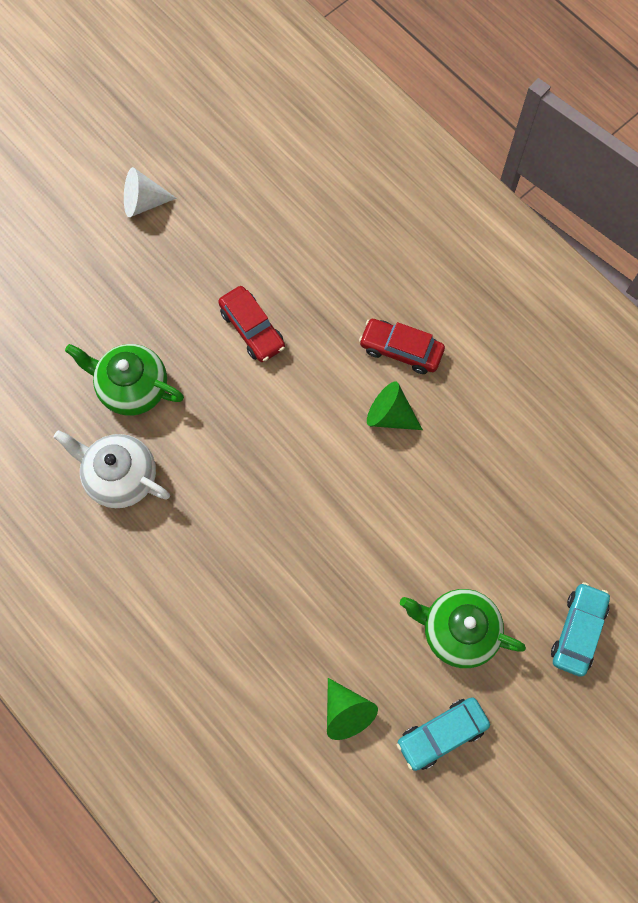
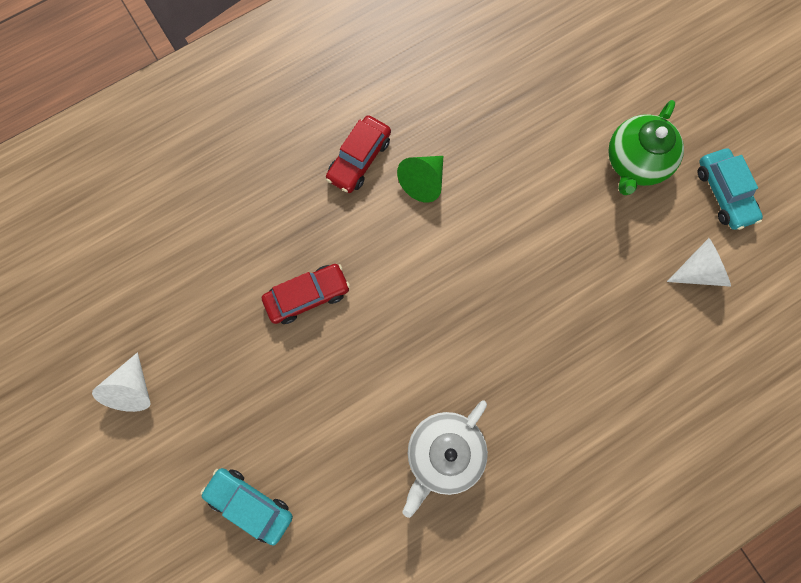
camera: 80 degrees left, 5 degrees up
(132, 388) = (348, 429): green teapot -> none
(346, 712) = (699, 270): green cone -> white cone
(578, 631) = (645, 66): turquoise car -> turquoise car (250, 504)

